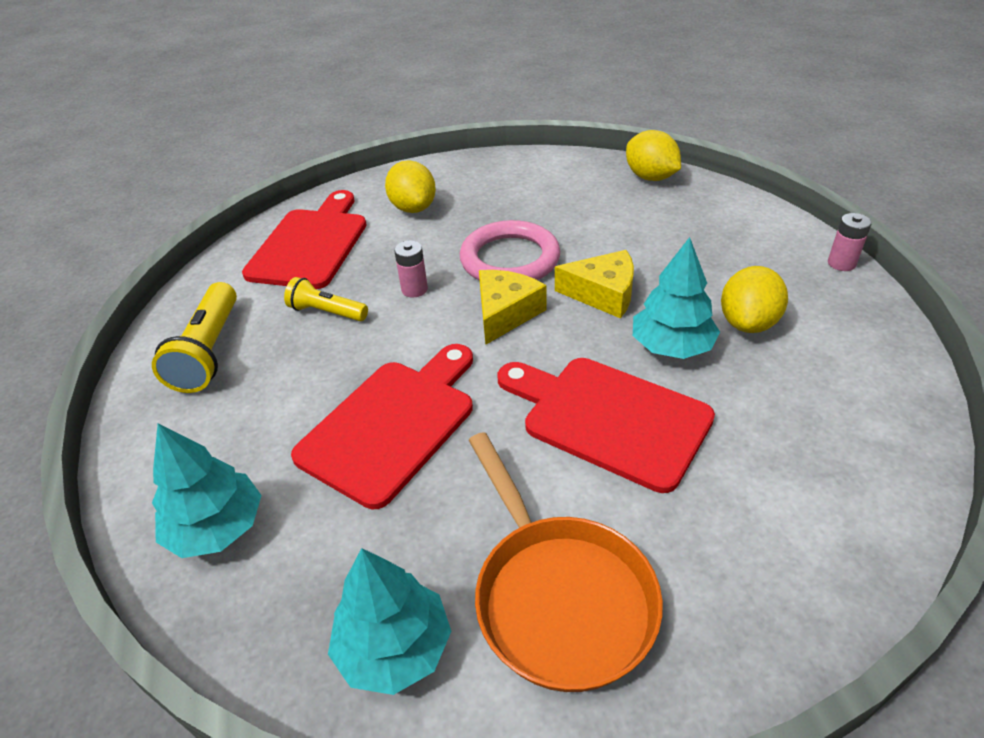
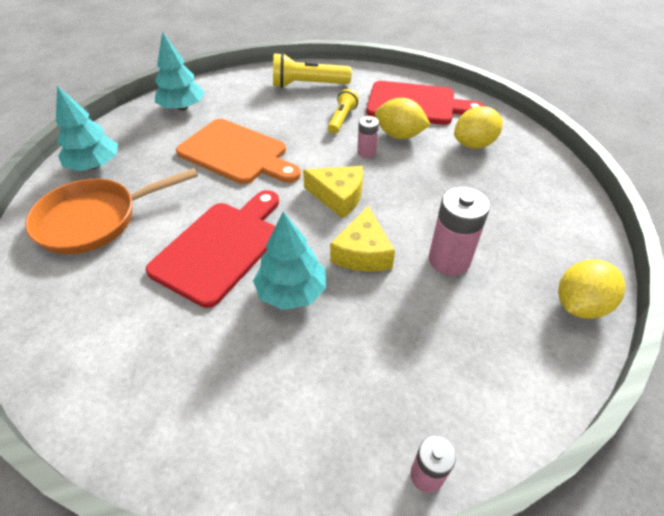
camera: 85 degrees right, 5 degrees up
(392, 425) = (236, 153): red cutting board -> orange cutting board
(510, 259) = (408, 198): pink ring -> none
(606, 238) = (449, 260): none -> pink battery
(748, 323) = (319, 353): yellow lemon -> yellow lemon (399, 135)

